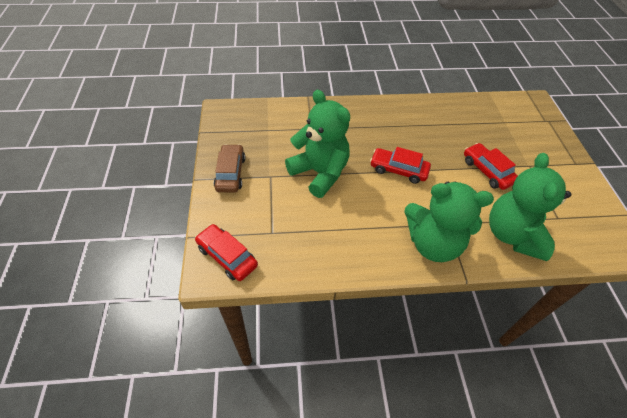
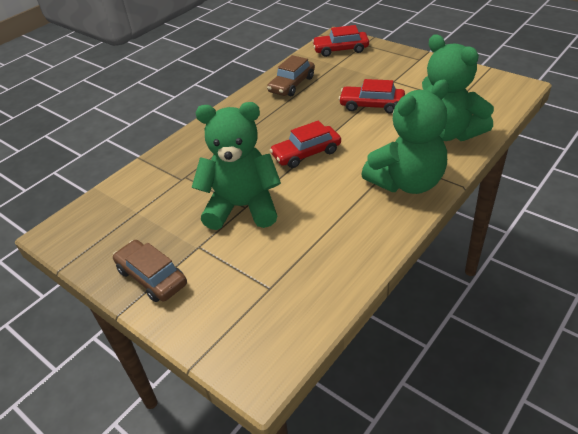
camera: 40 degrees left, 10 degrees down
(227, 256) = (256, 345): red car -> red car (340, 49)
(454, 115) = (292, 84): none -> brown car

